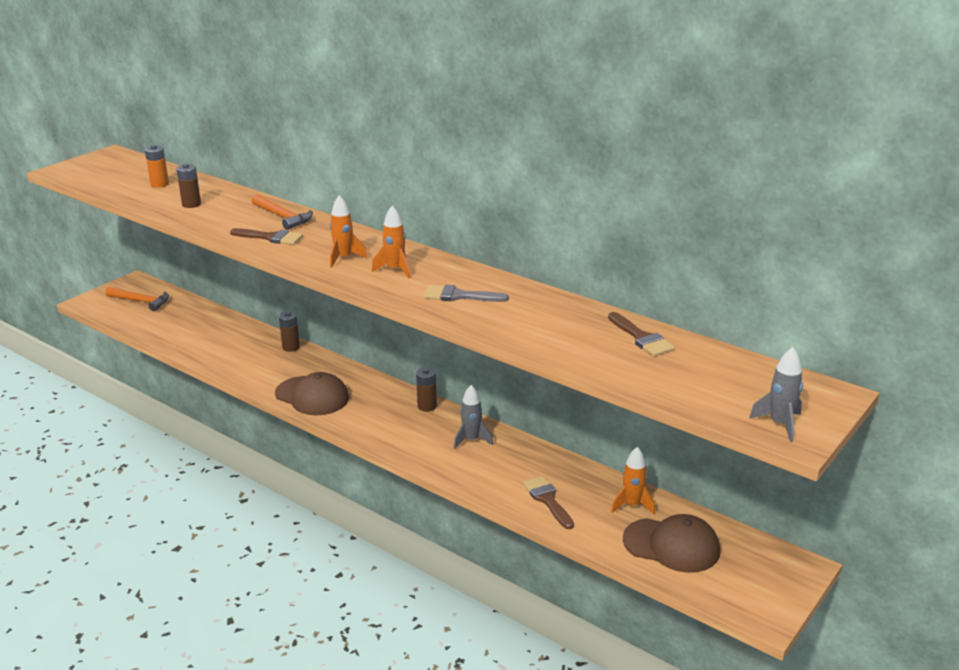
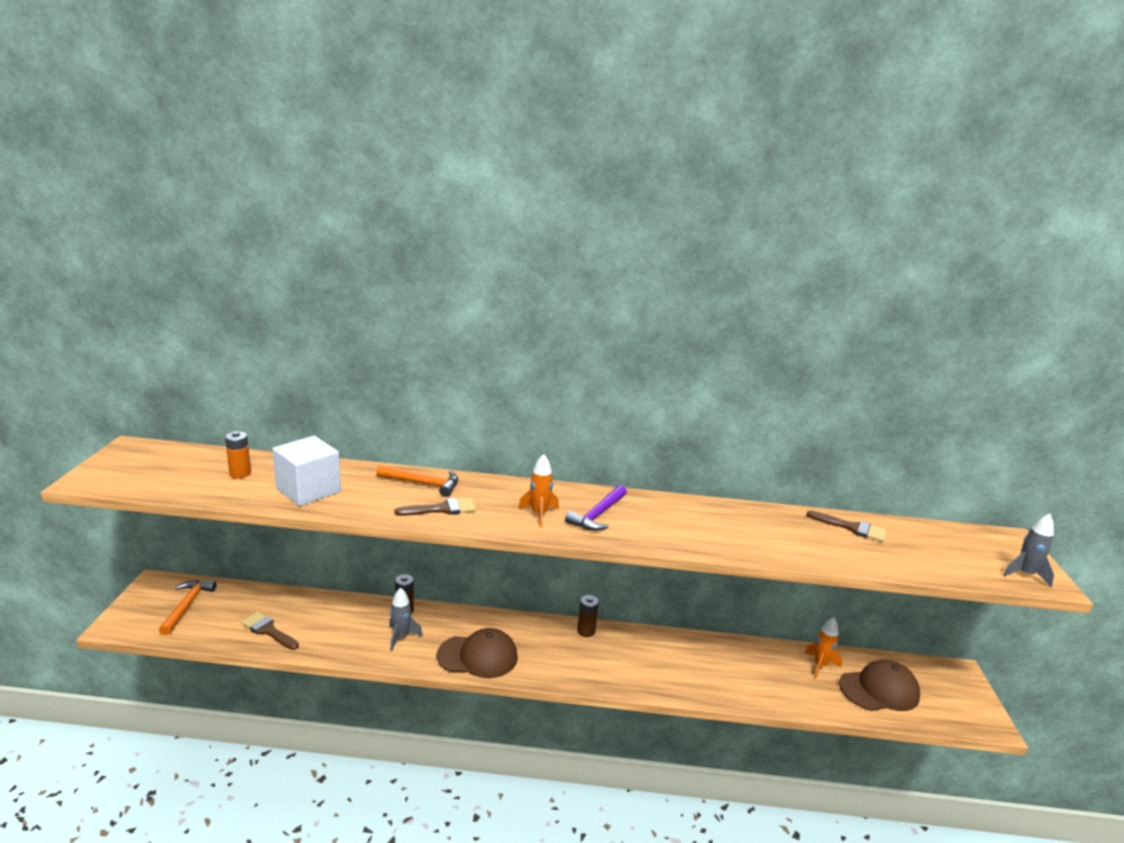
camera: 35 degrees left, 5 degrees down
(141, 301) = (187, 606): orange hammer -> orange hammer turned 75 degrees counterclockwise
(191, 204) = (308, 490): brown battery -> white cube
(395, 270) = (598, 515): orange rocket -> purple hammer
(459, 296) = (682, 527): grey brush -> none
(471, 440) = (653, 651): grey rocket -> grey rocket (401, 637)
(547, 500) = (764, 685): brown brush -> brown brush (268, 630)

